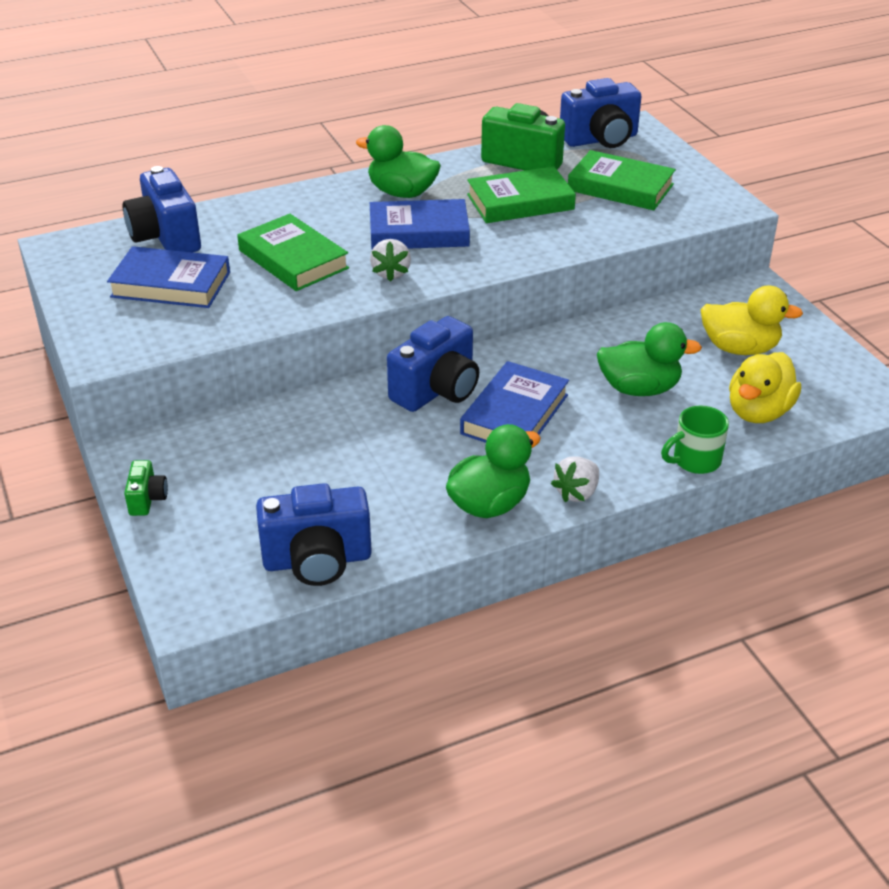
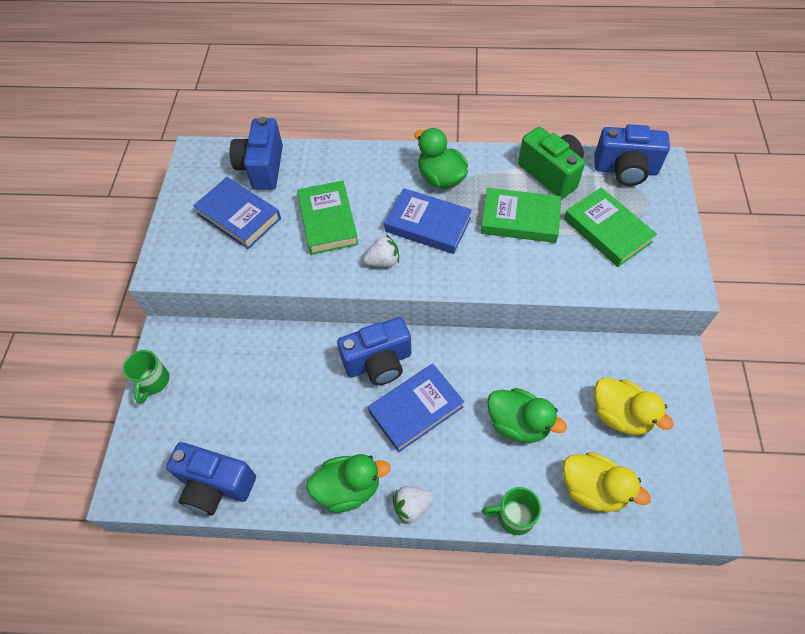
camera: 30 degrees right, 20 degrees up
(147, 499) = (153, 382): green camera -> green mug
(391, 273) = (383, 261): white strawberry -> white strawberry turned 135 degrees counterclockwise
(758, 412) = (593, 489): yellow duck -> yellow duck turned 120 degrees counterclockwise

